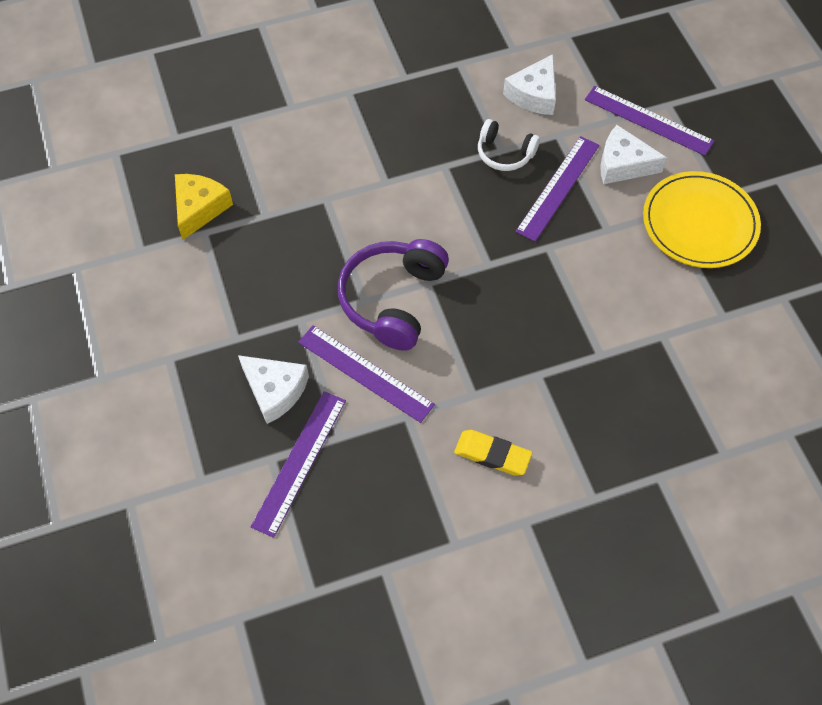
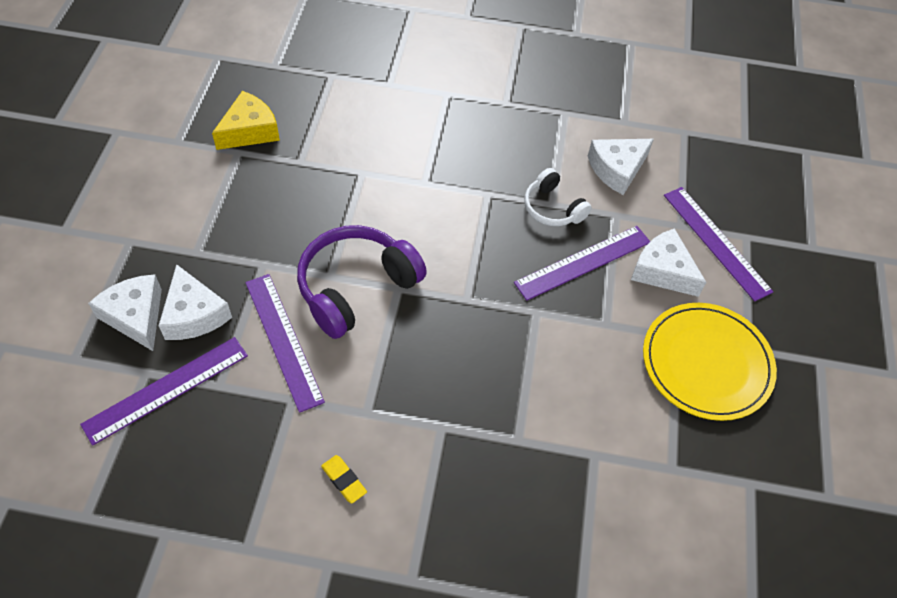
camera: 25 degrees right, 5 degrees down
(226, 418) = (135, 316): none -> white cheese
(492, 455) = (344, 480): yellow eraser -> yellow eraser, size x0.66

